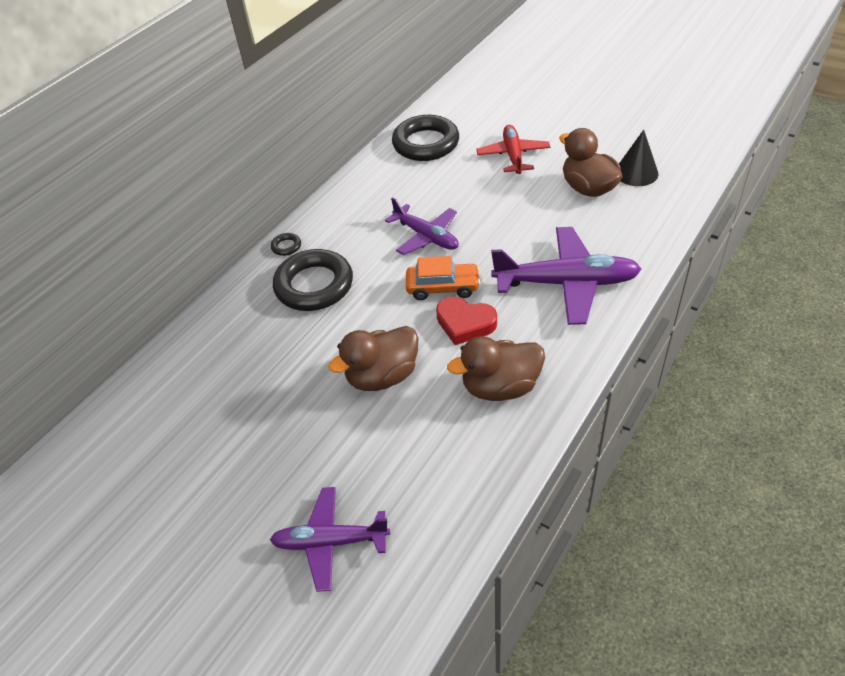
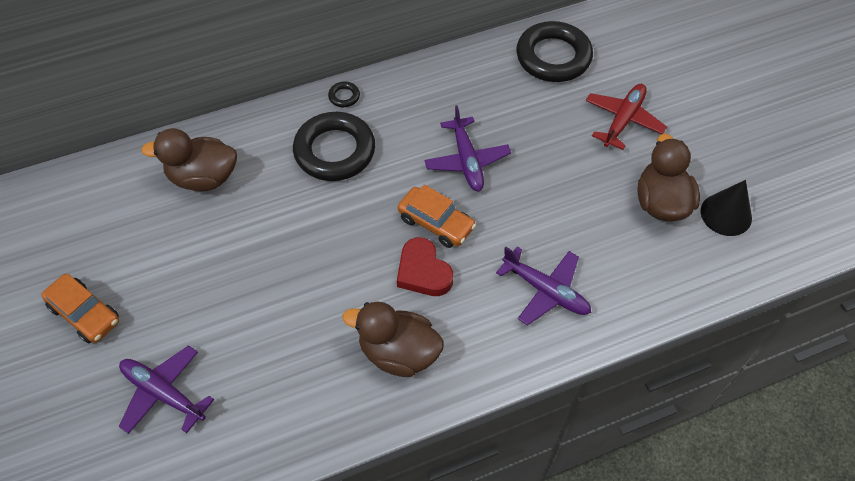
camera: 30 degrees right, 10 degrees up
(195, 530) = (85, 314): none -> orange car
(382, 376) = (316, 276): brown duck -> brown duck (203, 178)
(566, 283) = (546, 291): purple plane -> purple plane, size x0.64

